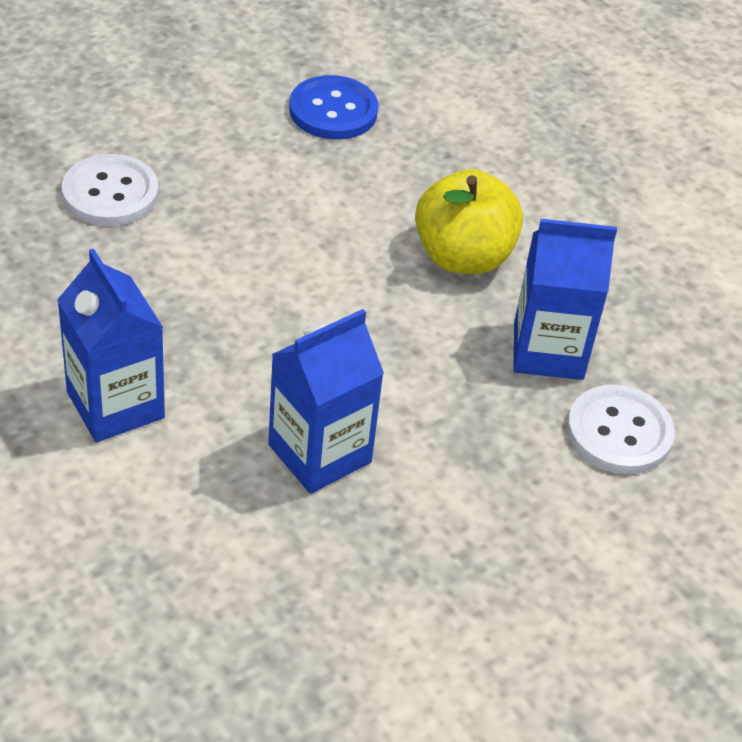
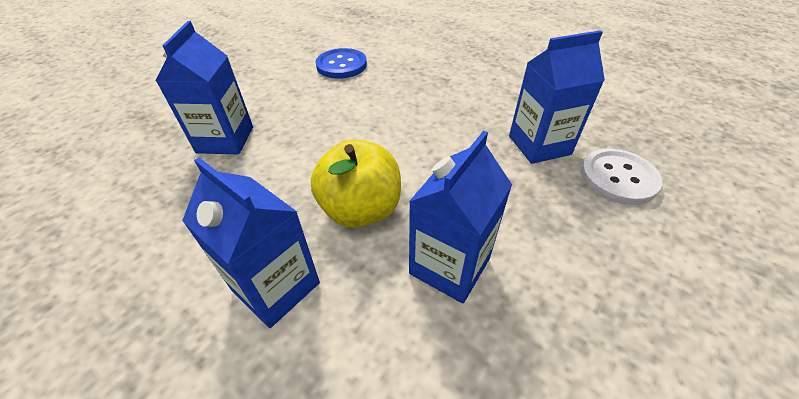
camera: 15 degrees left, 0 degrees up
(110, 193) = (225, 140): white button -> blue carton
(463, 256) = (455, 111): yellow apple -> yellow apple (361, 209)

